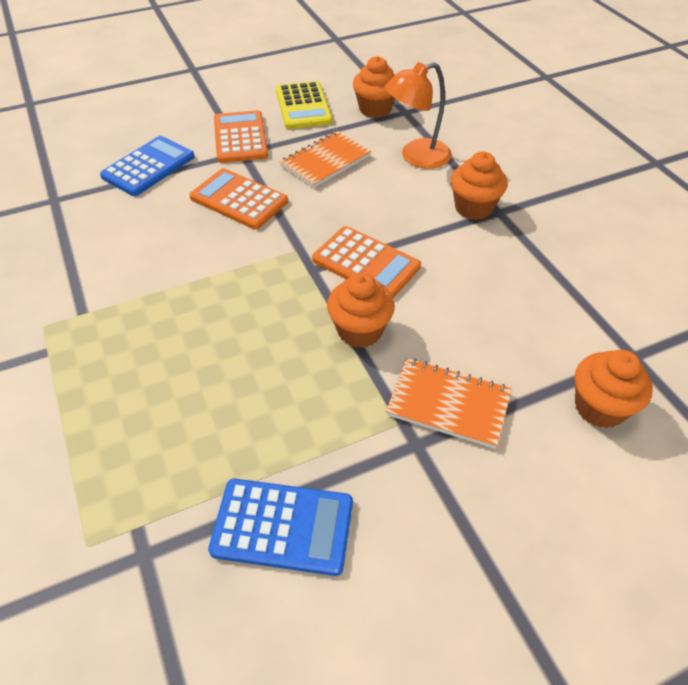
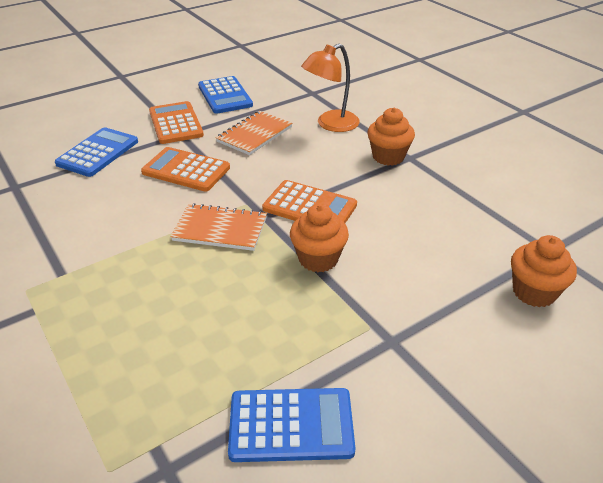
camera: 10 degrees left, 10 degrees down
(303, 106) = (225, 96): yellow calculator -> blue calculator
(375, 109) = (286, 93): orange cupcake -> none
(448, 404) = (409, 306): orange notebook -> orange notebook (220, 229)

